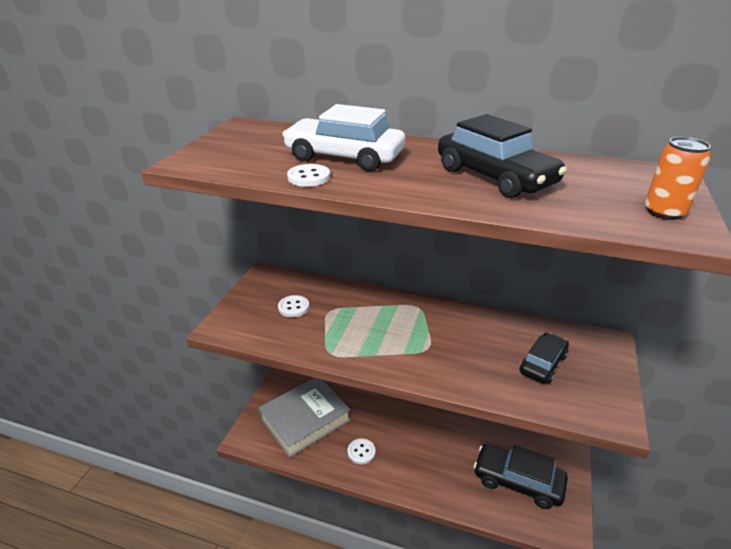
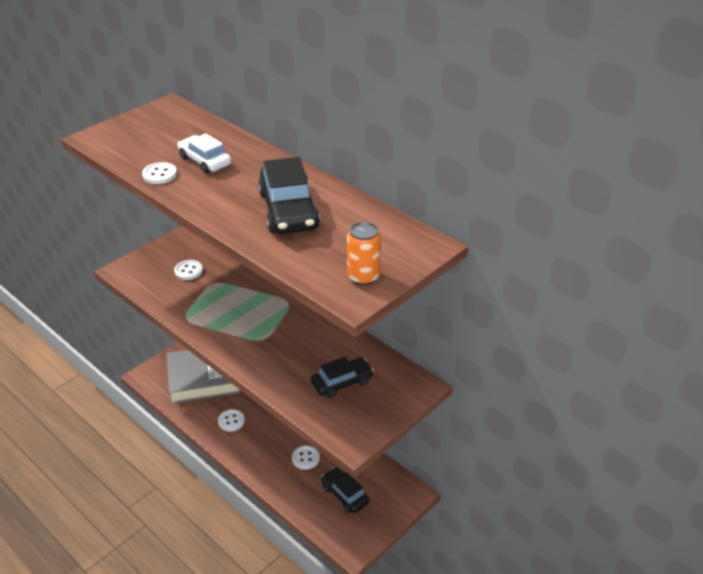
camera: 25 degrees right, 5 degrees up
(344, 157) = (205, 161): white car -> white car, size x0.63
(456, 460) = (305, 458): none -> white button
(518, 482) = (345, 495): black car -> black car, size x0.63

